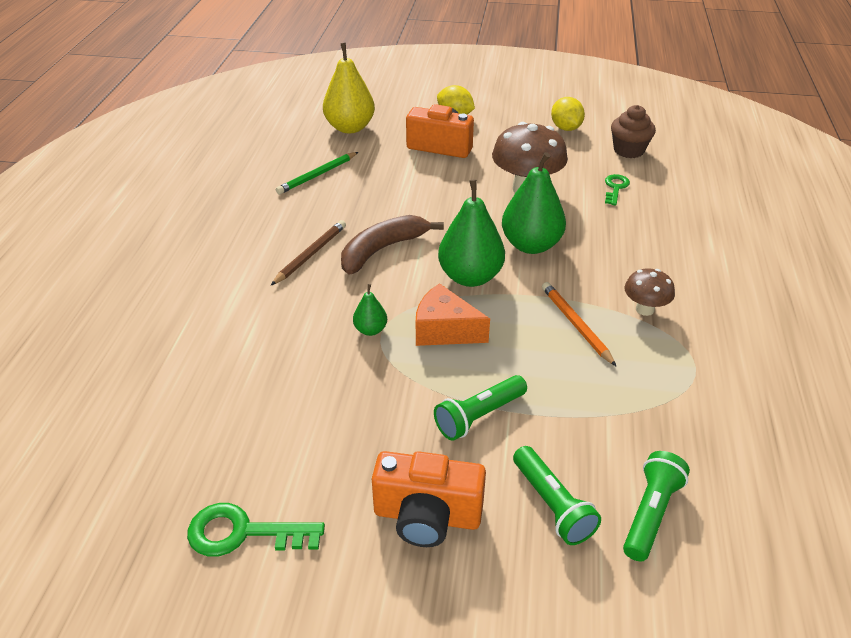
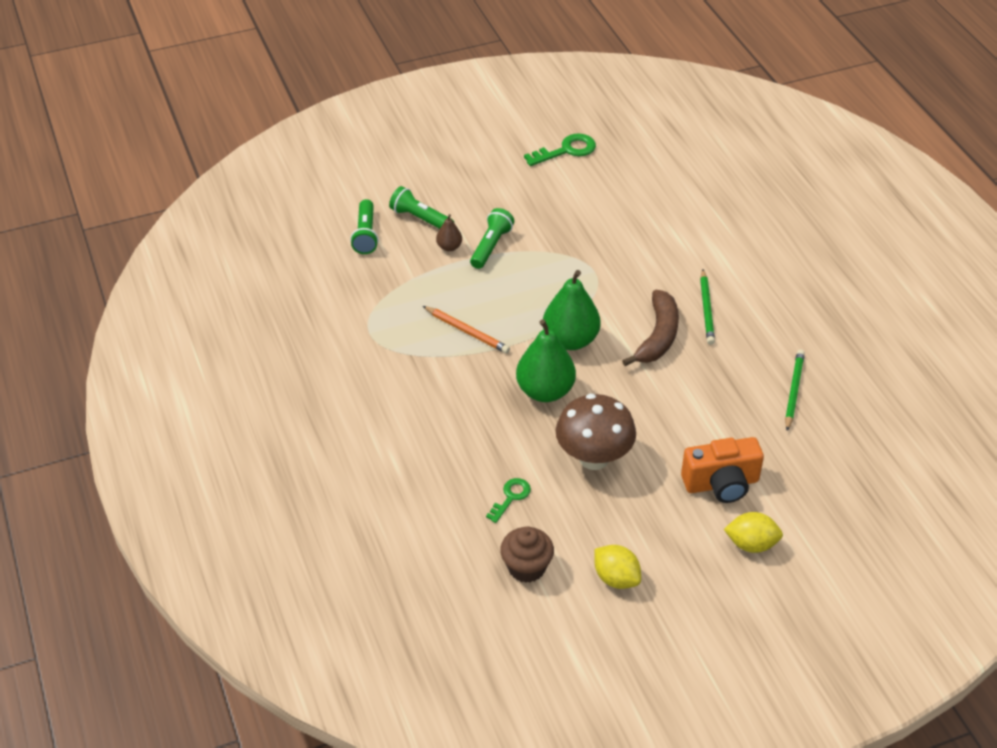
camera: 150 degrees right, 5 degrees up
(311, 254) = (706, 309): brown pencil -> green pencil
(350, 128) = (837, 471): yellow pear -> none
(370, 330) = (604, 271): green pear -> none
(427, 516) = (482, 190): orange camera -> none
(444, 330) = (555, 290): orange cheese -> none
(535, 439) = (449, 247): none -> brown pear
(615, 188) = (511, 497): green key -> green key turned 135 degrees counterclockwise
(644, 309) = (423, 365): brown mushroom -> none

